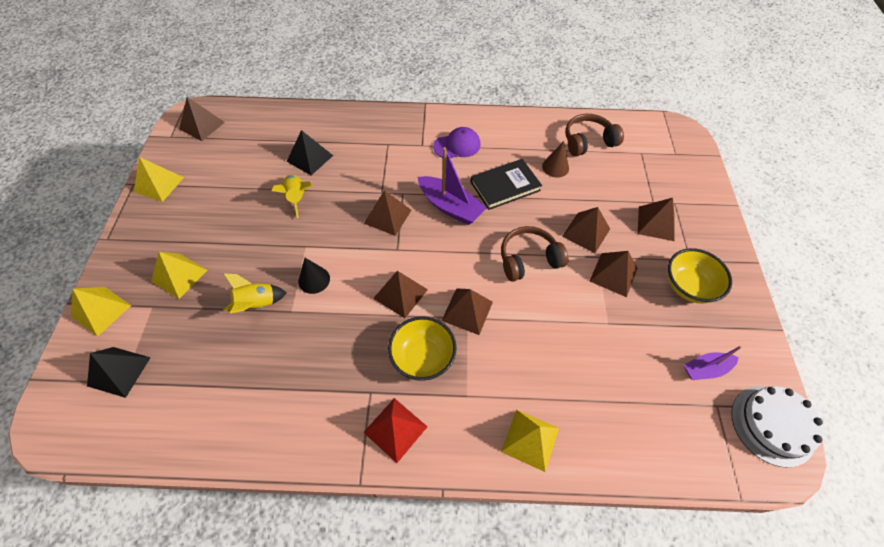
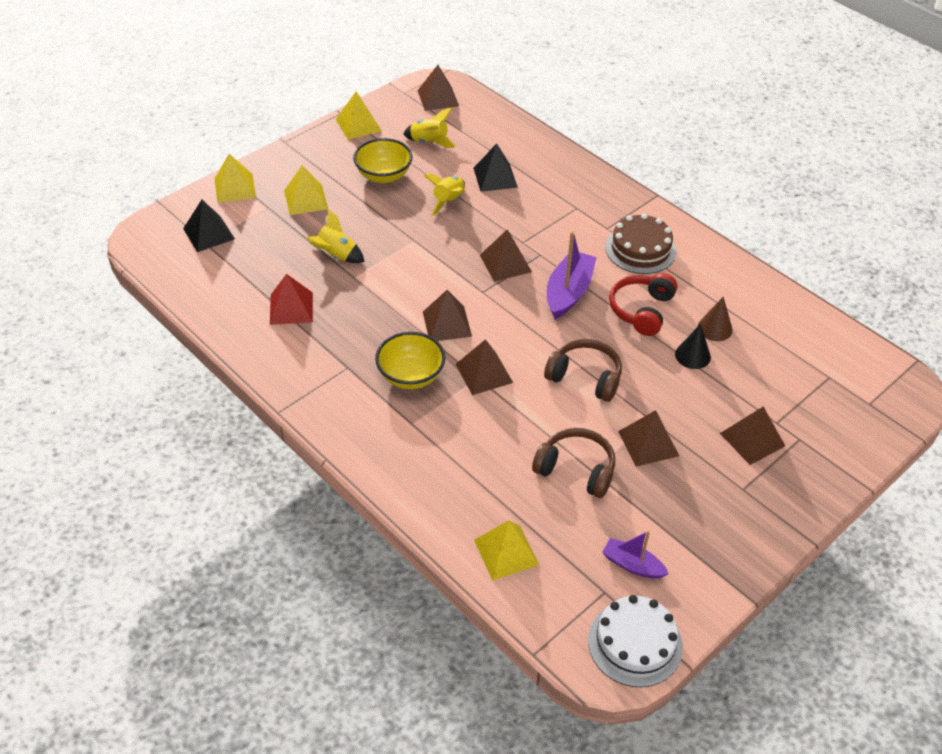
camera: 45 degrees right, 10 degrees down
(232, 162) = (429, 142): none -> yellow rocket
(314, 280) = (394, 268): black cone -> black cone (692, 355)
(395, 429) = (337, 402): red pyramid -> red pyramid (291, 308)
(450, 207) = (568, 292): purple boat -> purple boat turned 150 degrees counterclockwise
(457, 145) = (640, 249): purple cap -> brown cake
(505, 186) = (641, 310): black book -> red headphones
(530, 439) = (423, 485): yellow pyramid -> yellow pyramid (506, 552)
(586, 232) = (669, 396): brown pyramid -> none
(588, 142) = (783, 330): brown headphones -> brown headphones (576, 469)
(688, 286) = (709, 504): yellow bowl -> yellow bowl (383, 175)

